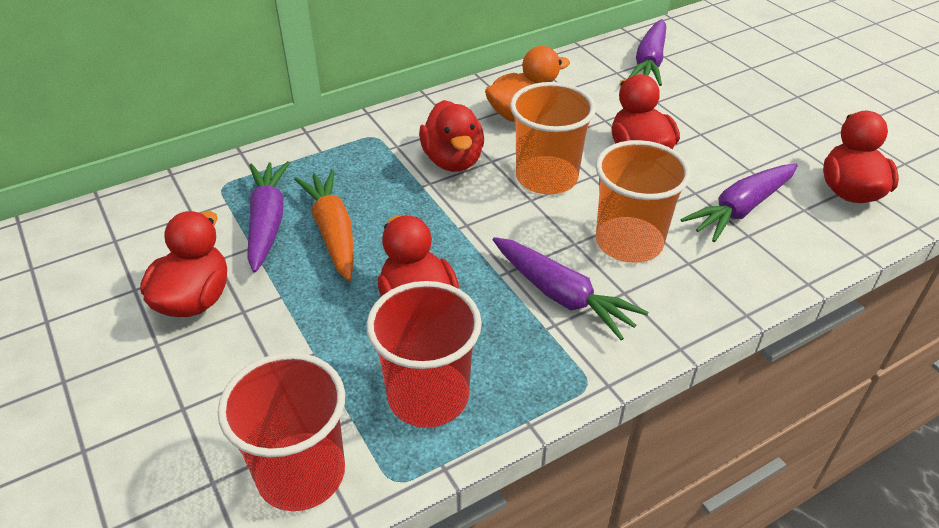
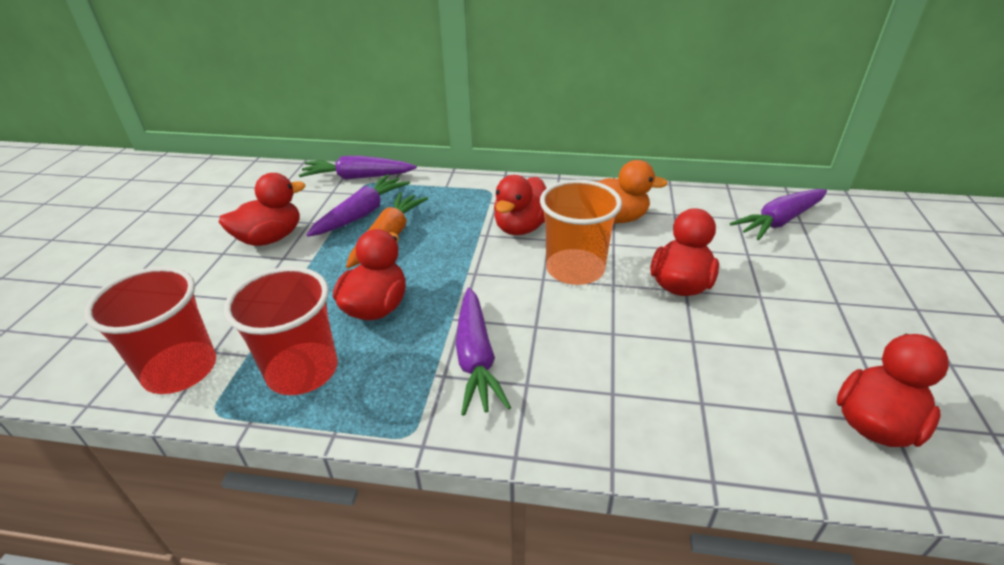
camera: 40 degrees right, 5 degrees down
(629, 242) = (580, 349): orange cup -> none
(741, 209) = (723, 377): purple carrot -> purple carrot (358, 177)

